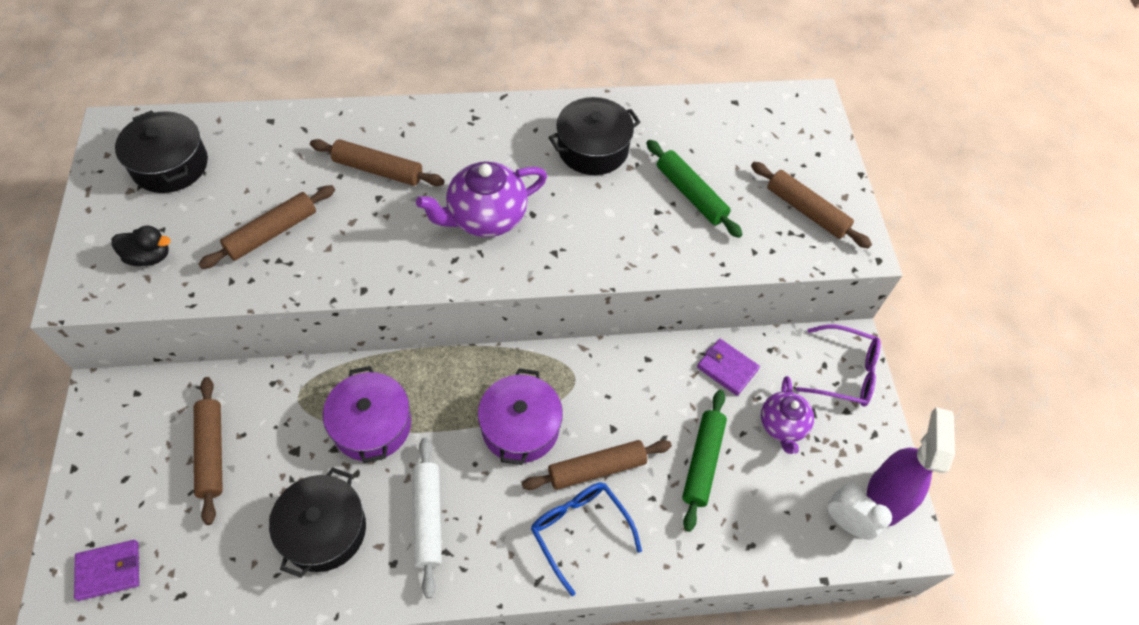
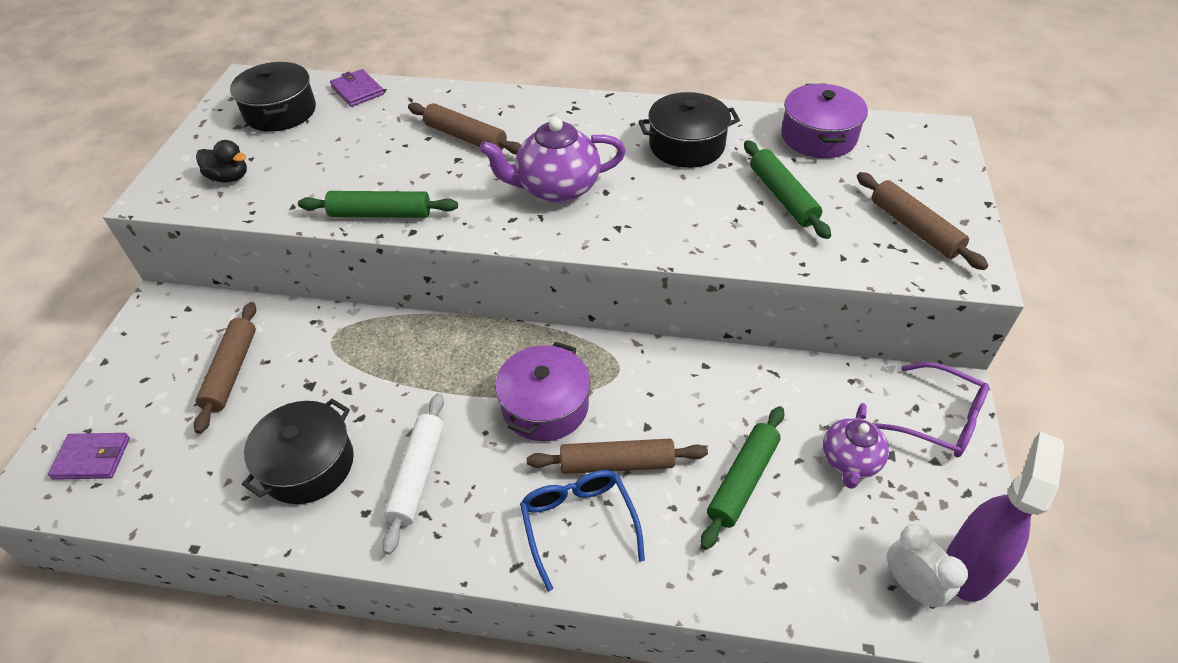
camera: 20 degrees right, 10 degrees down
(272, 232) = (346, 173): brown rolling pin -> none
(324, 275) = (380, 214): none -> green rolling pin
(372, 425) = (393, 376): purple pot -> purple pot (818, 136)
(727, 368) = (795, 390): purple wallet -> purple wallet (357, 90)

